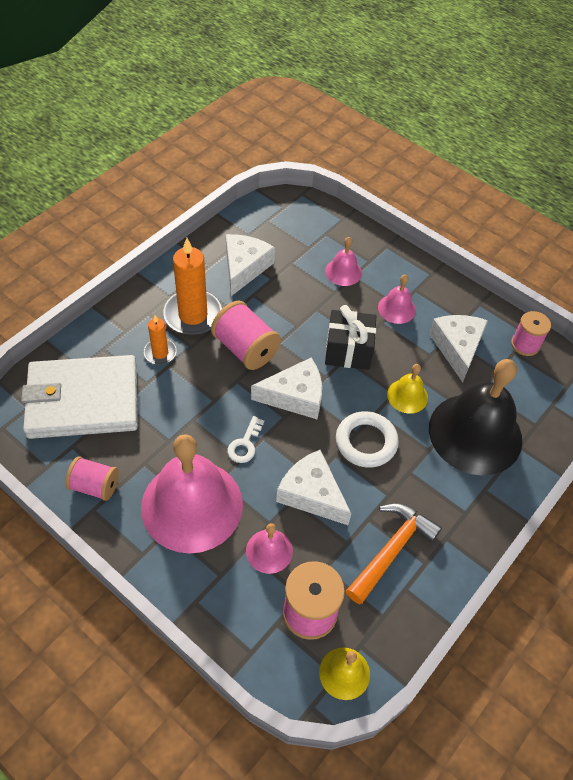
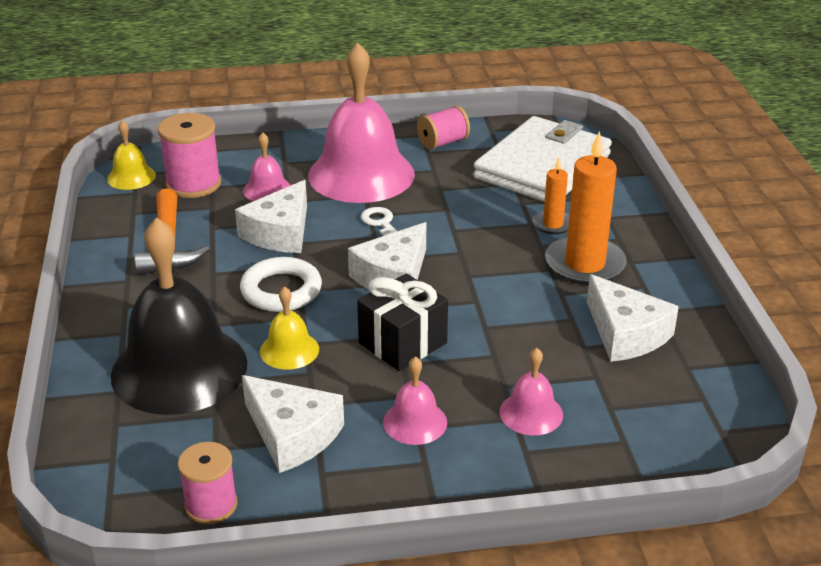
camera: 135 degrees right, 20 degrees down
(245, 349) = (495, 276): pink spool -> none
(311, 494) = (280, 233): white cheese -> white cheese turned 120 degrees clockwise

